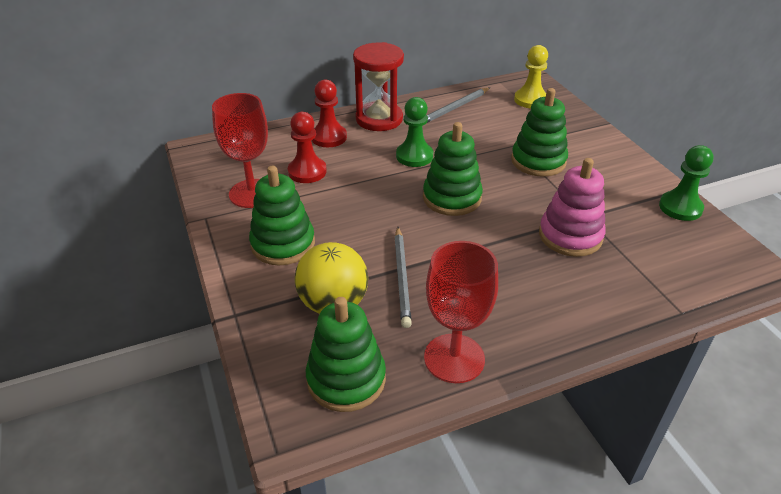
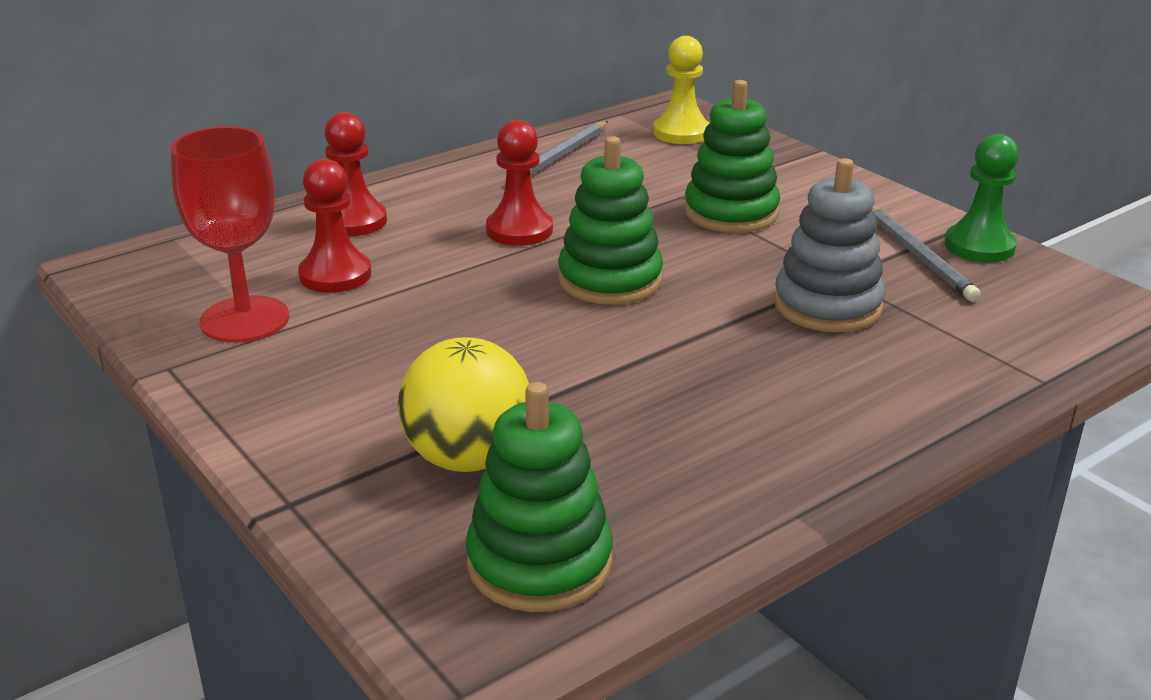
camera: 15 degrees left, 10 degrees down
(283, 244) = (336, 386): green stacking toy -> none
(379, 119) = (434, 186): red hourglass -> none
(402, 278) = (574, 402): grey pencil -> grey pencil (918, 255)
(414, 156) = (519, 230): green pawn -> red pawn
(454, 358) = (714, 501): red goblet -> none
(570, 236) = (827, 306): pink stacking toy -> grey stacking toy

